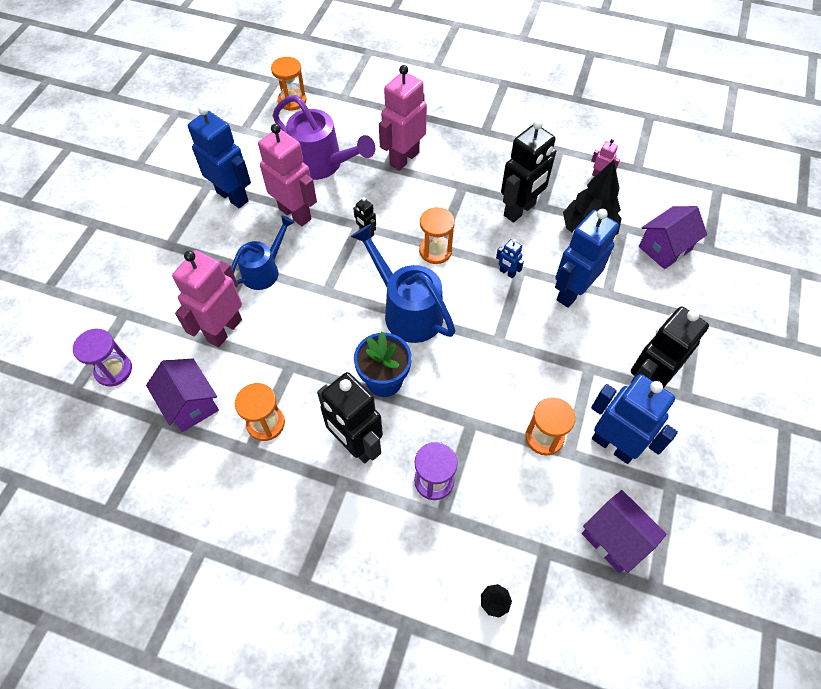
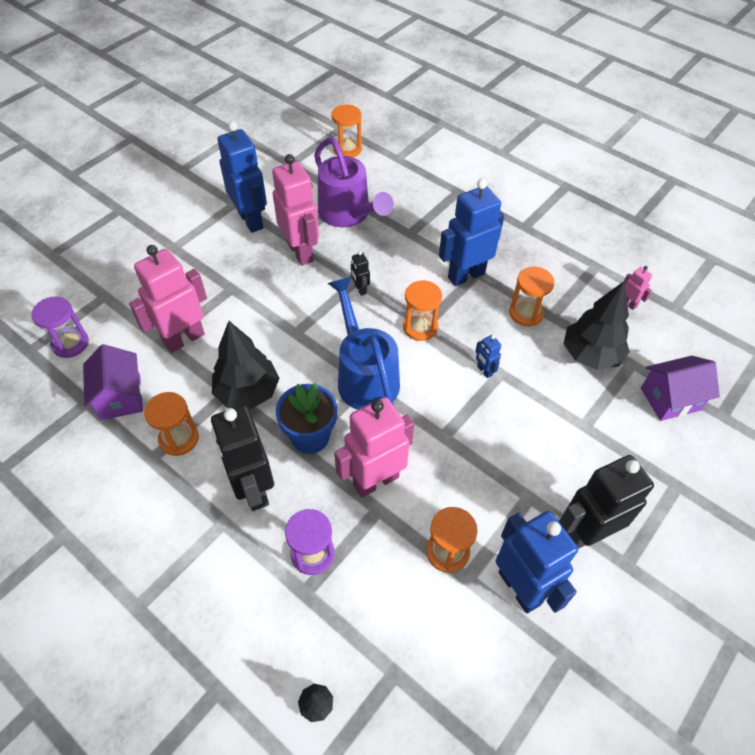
camera: 20 degrees right, 5 degrees down
(265, 270) = (247, 296): blue watering can -> none
(309, 360) = (247, 392): none -> black tree
(404, 158) = (430, 230): pink robot -> pink robot (375, 480)
(520, 210) = (526, 313): black robot -> orange hourglass
(571, 292) = (545, 412): blue robot -> blue robot (466, 275)
(615, 538) = (476, 689): purple house -> none

